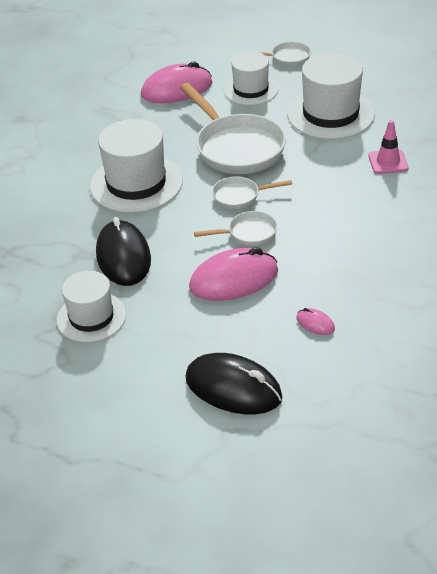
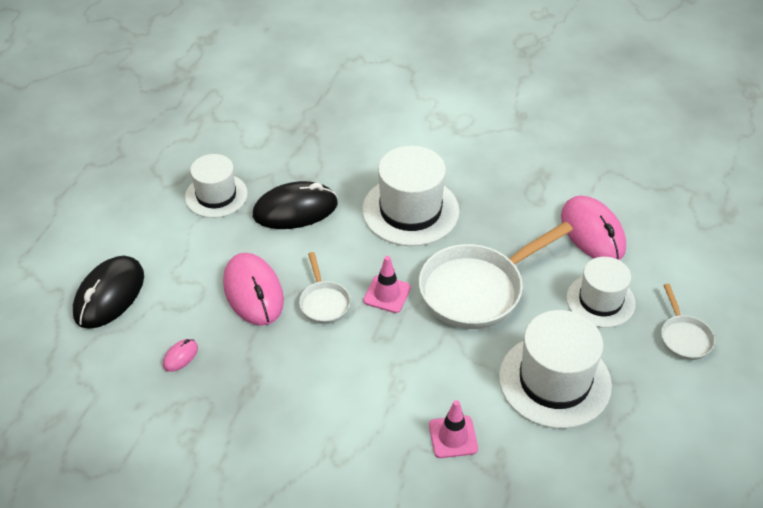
camera: 85 degrees right, 5 degrees up
(240, 196) = (387, 294): white pan -> pink traffic cone

